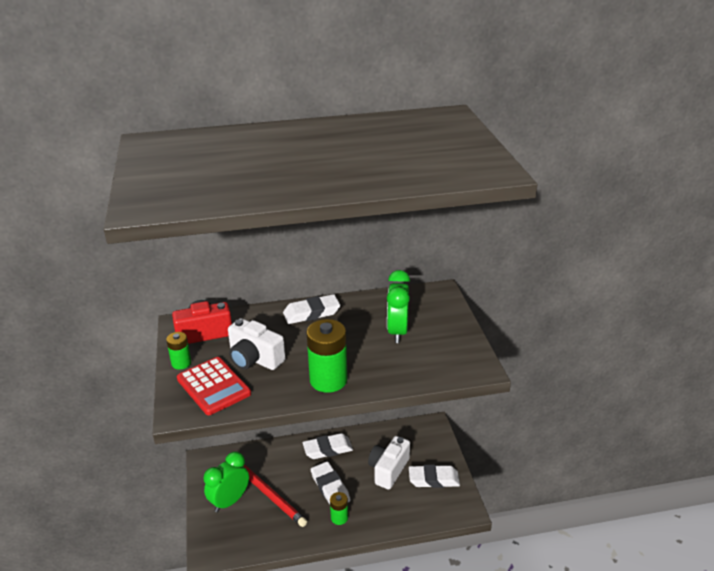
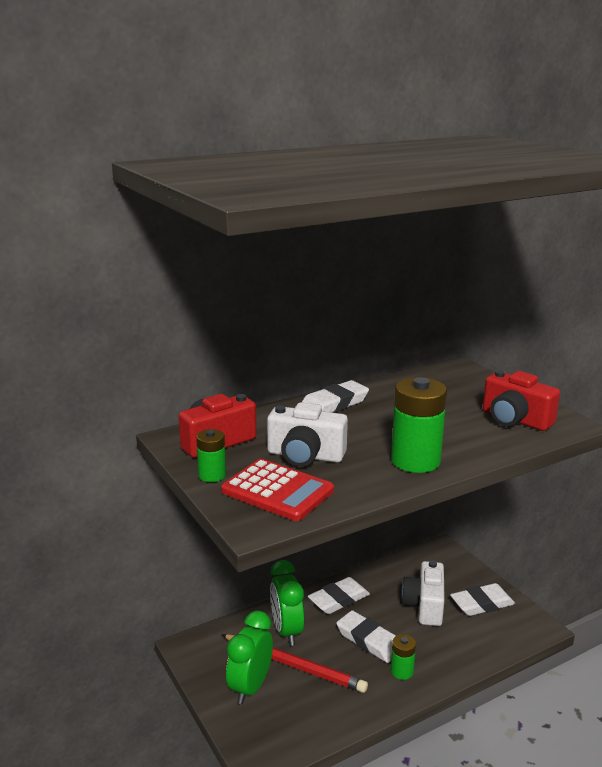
camera: 20 degrees left, 10 degrees down
(397, 332) = (449, 406): green clock -> green clock (286, 631)
(437, 355) = (515, 420): none -> red camera

